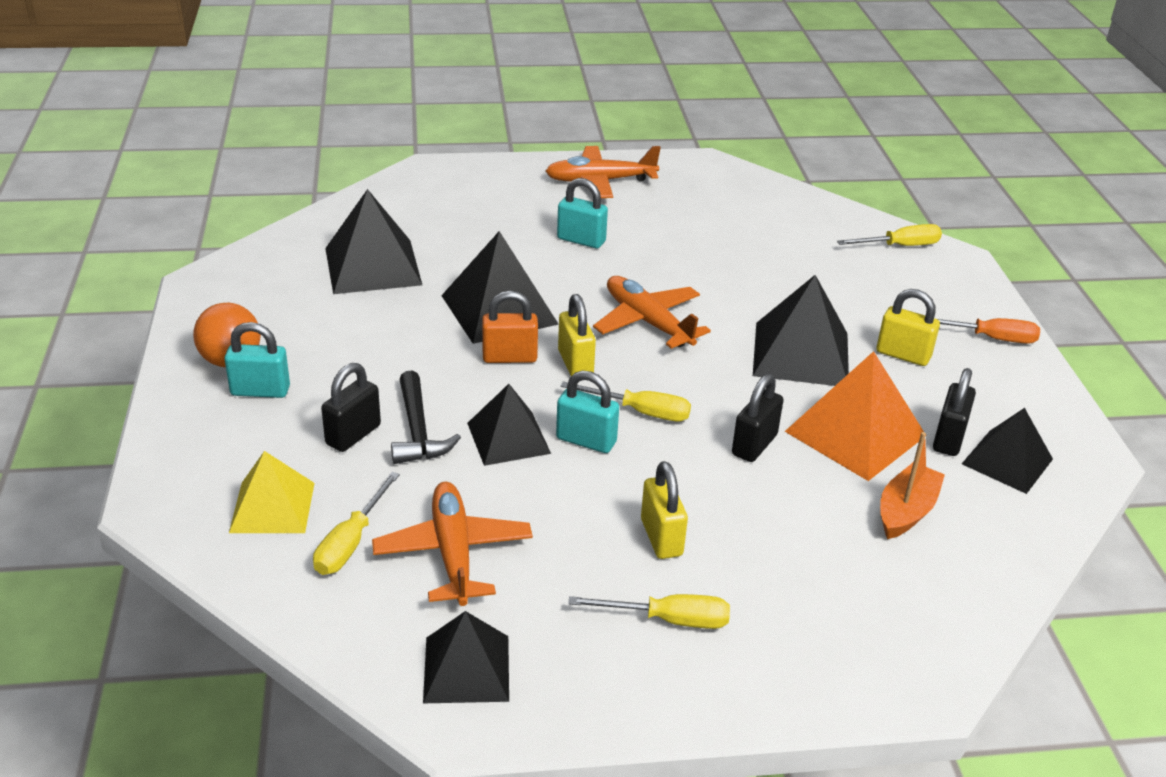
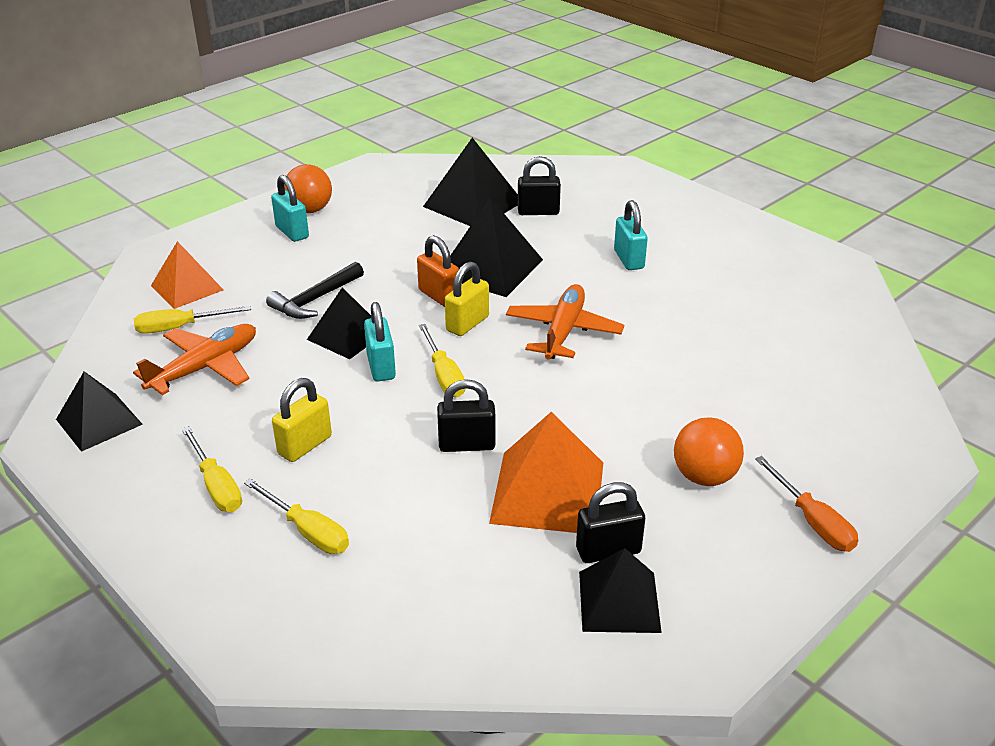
camera: 55 degrees right, 0 degrees up
(272, 507) = (187, 287): yellow pyramid -> orange pyramid
(353, 435) = (284, 280): black padlock -> black padlock (538, 212)
(600, 181) = (724, 232): orange plane -> none
(801, 354) = (624, 420): black pyramid -> none
(900, 246) = (885, 410): yellow screwdriver -> yellow screwdriver (308, 531)
(903, 355) = (704, 476): yellow padlock -> orange ball
(906, 511) = (470, 561): orange boat -> none

